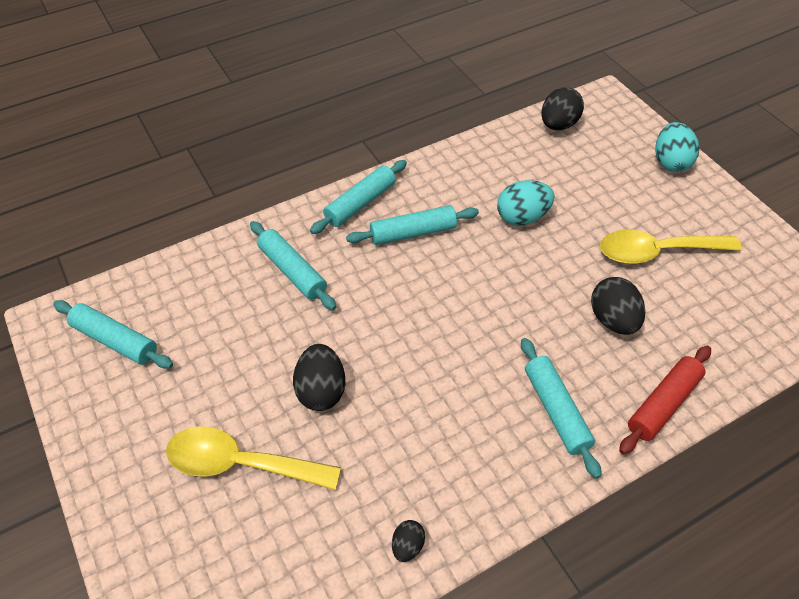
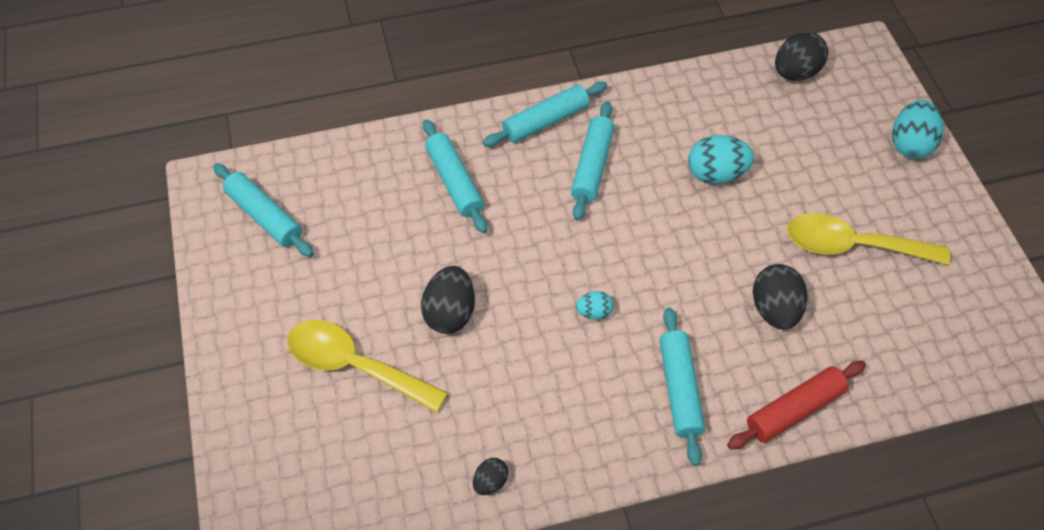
camera: 15 degrees right, 5 degrees up
(413, 232) = (592, 166): turquoise rolling pin -> turquoise rolling pin turned 75 degrees counterclockwise
(455, 359) = (594, 312): none -> turquoise egg

